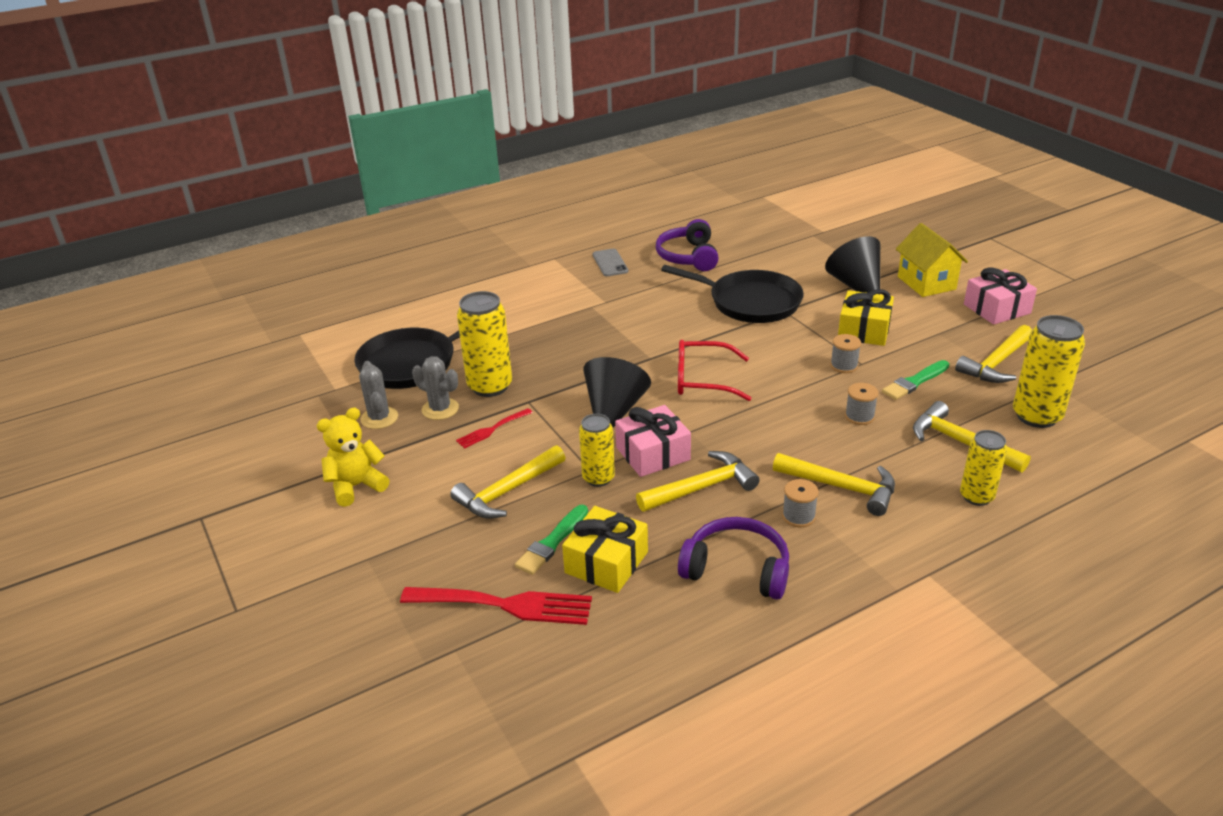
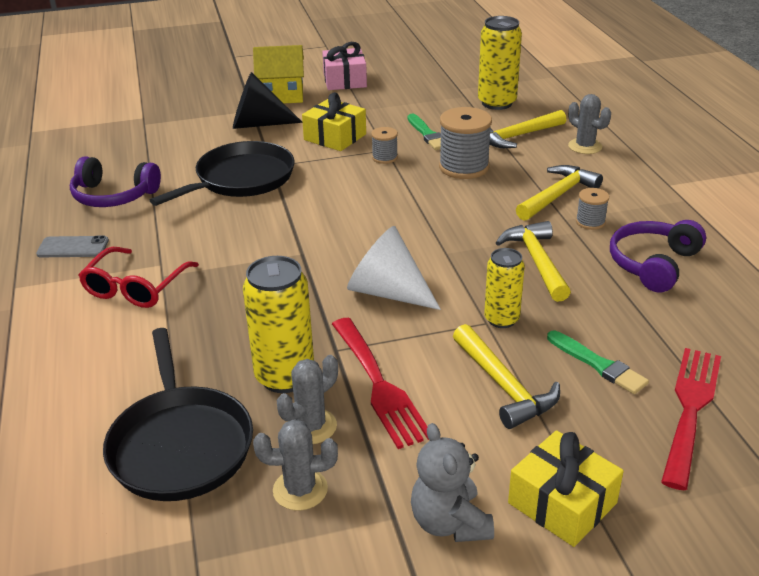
camera: 75 degrees left, 0 degrees up
(356, 486) = (450, 523): yellow teddy bear -> grey teddy bear
(492, 429) = (379, 385): red fork -> red fork, size x1.85
(606, 562) = (634, 334): yellow gift -> yellow gift (562, 503)
(613, 411) = (388, 292): black cone -> white cone
(653, 453) = (473, 280): pink gift -> none
(703, 380) = (363, 230): red glasses -> red glasses (136, 287)
(859, 416) = (464, 167): grey spool -> grey spool, size x1.90
(976, 496) = (585, 146): yellow can -> grey cactus
(996, 363) = (421, 99): yellow hammer -> none

